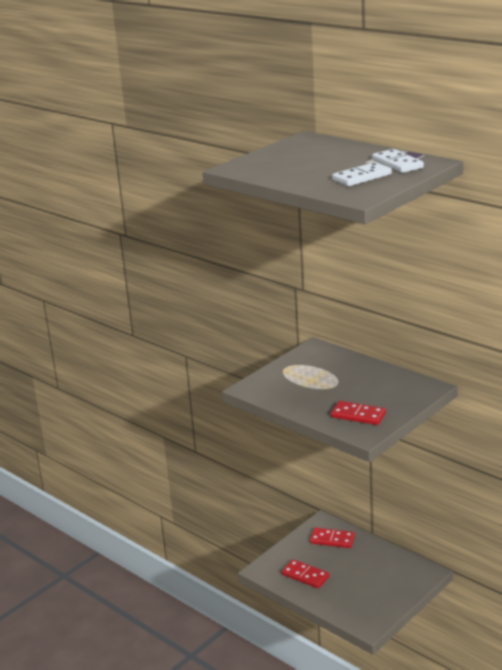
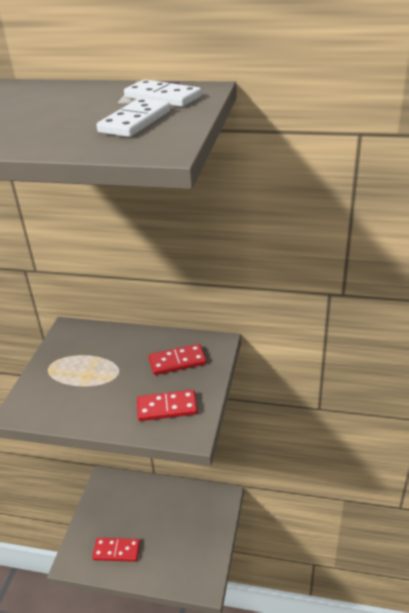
camera: 30 degrees left, 10 degrees up
(332, 540) = (122, 496): red domino -> red domino (177, 361)

